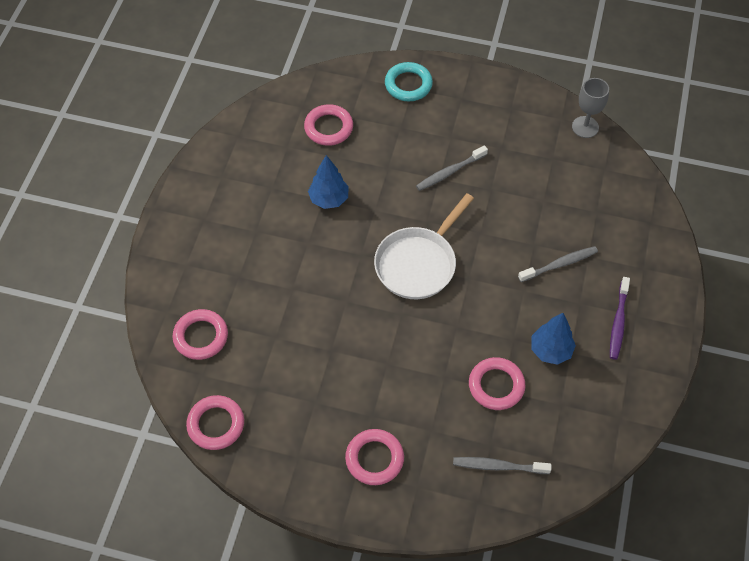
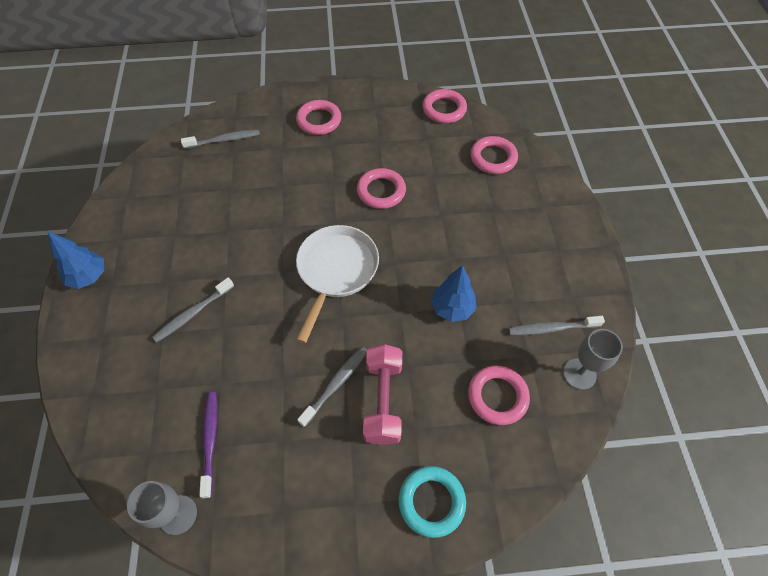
camera: 160 degrees right, 0 degrees up
(256, 159) = (552, 328): none -> grey toothbrush
(257, 123) = (579, 374): none -> grey goblet
(417, 151) = (383, 400): none -> pink dumbbell
(496, 386) = (237, 191): pink ring -> pink ring (381, 191)
(550, 350) = (193, 231): blue tree -> blue tree (89, 277)
(618, 322) = (129, 274): purple toothbrush -> purple toothbrush (210, 441)

